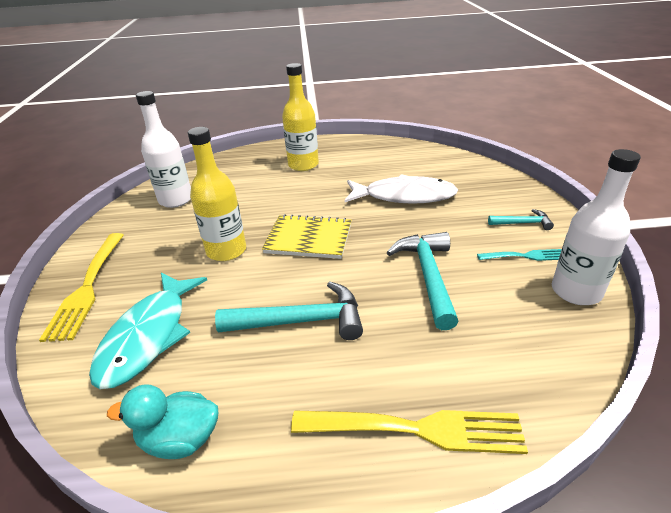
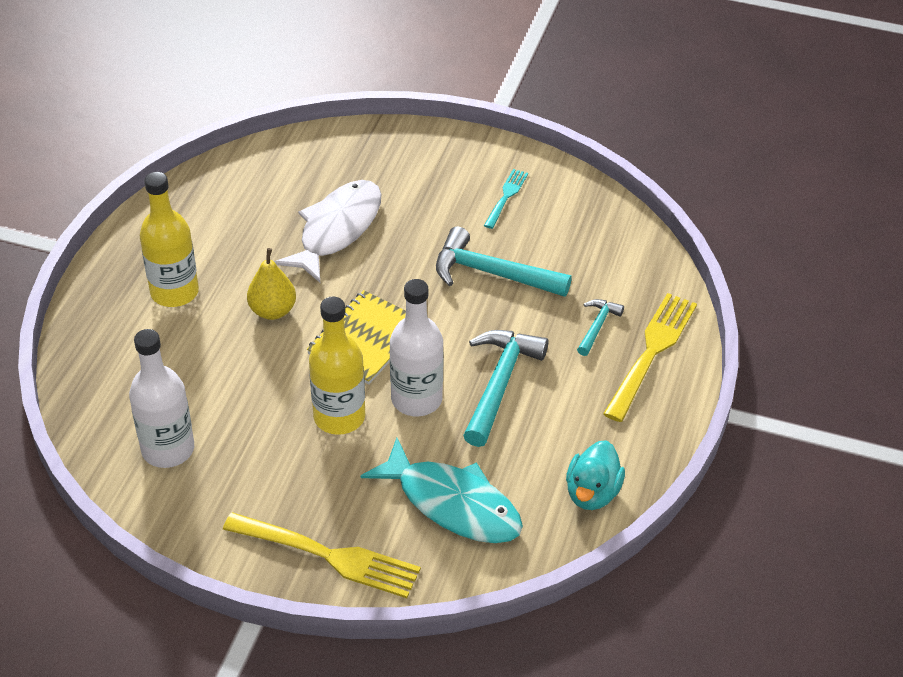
camera: 70 degrees left, 10 degrees up
(311, 197) = (273, 311): none -> yellow pear
(522, 223) = (456, 169): turquoise hammer -> turquoise hammer (597, 326)
(576, 291) = (570, 193): white bottle -> white bottle (416, 399)

